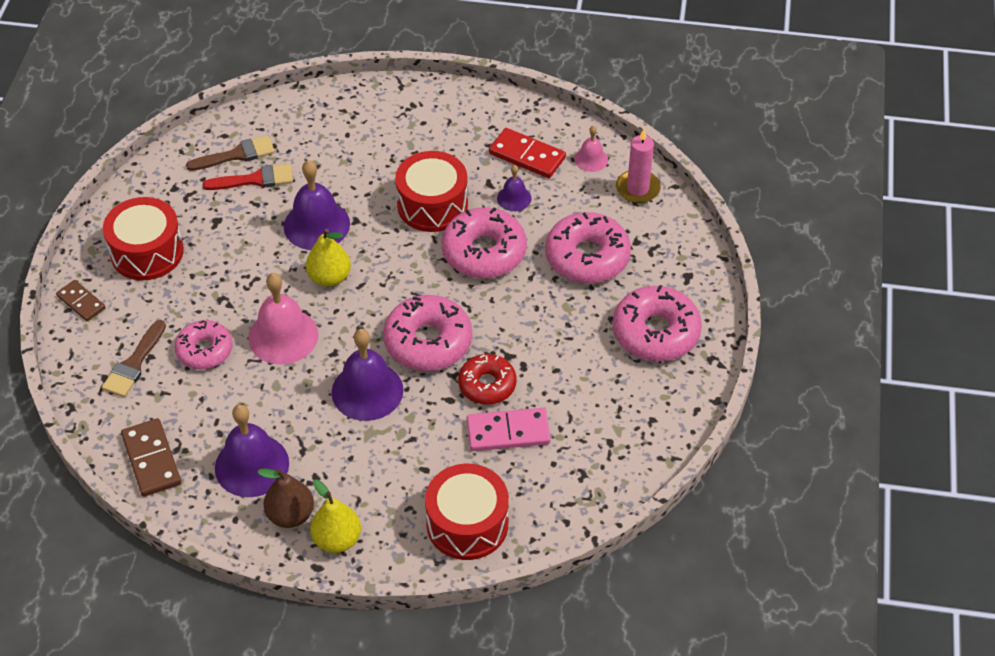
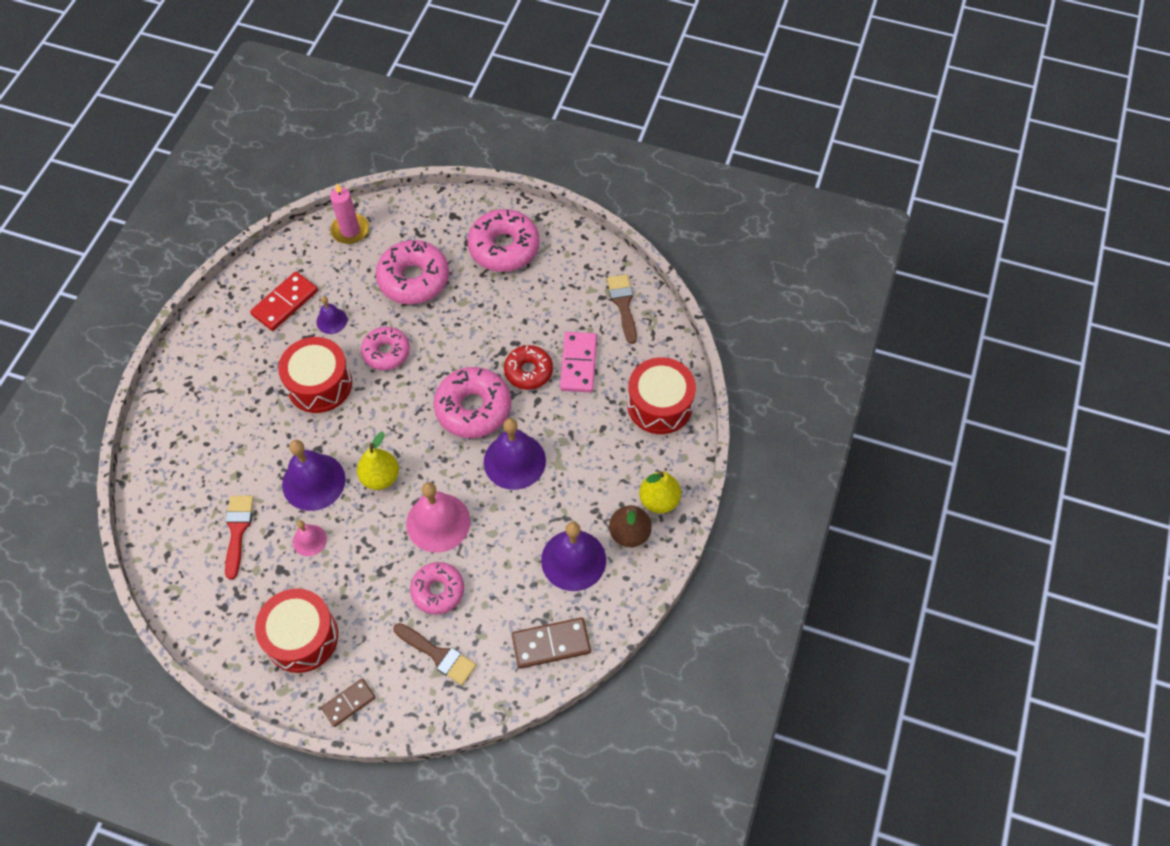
camera: 80 degrees left, 10 degrees up
(236, 155) = (198, 545): brown brush -> brown brush (623, 304)
(484, 252) = (386, 352): pink donut -> pink donut, size x0.64
(591, 159) = (305, 257): pink bell -> pink bell (309, 540)

